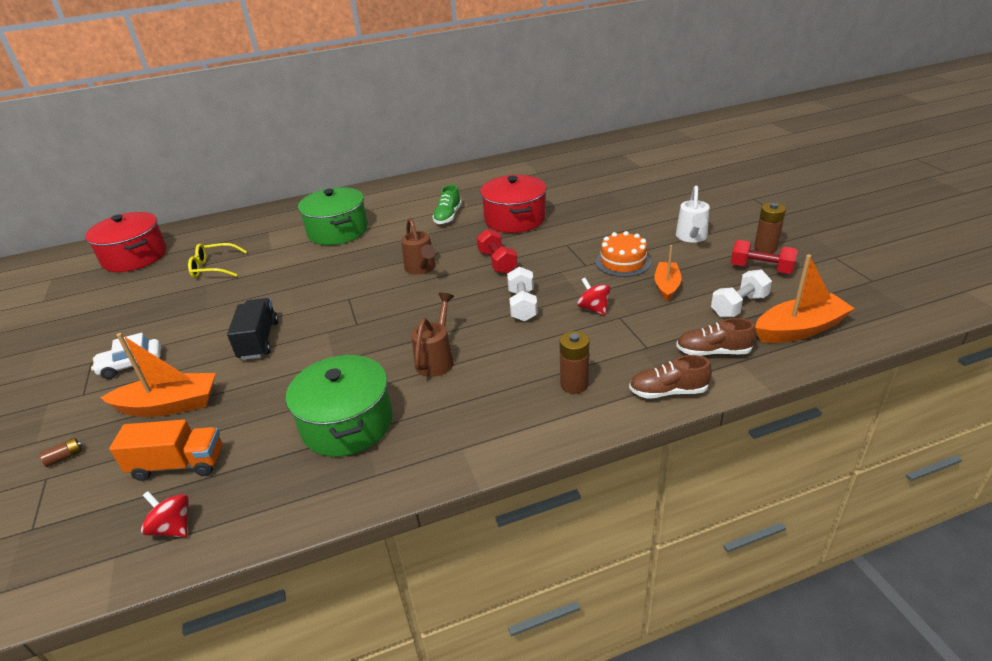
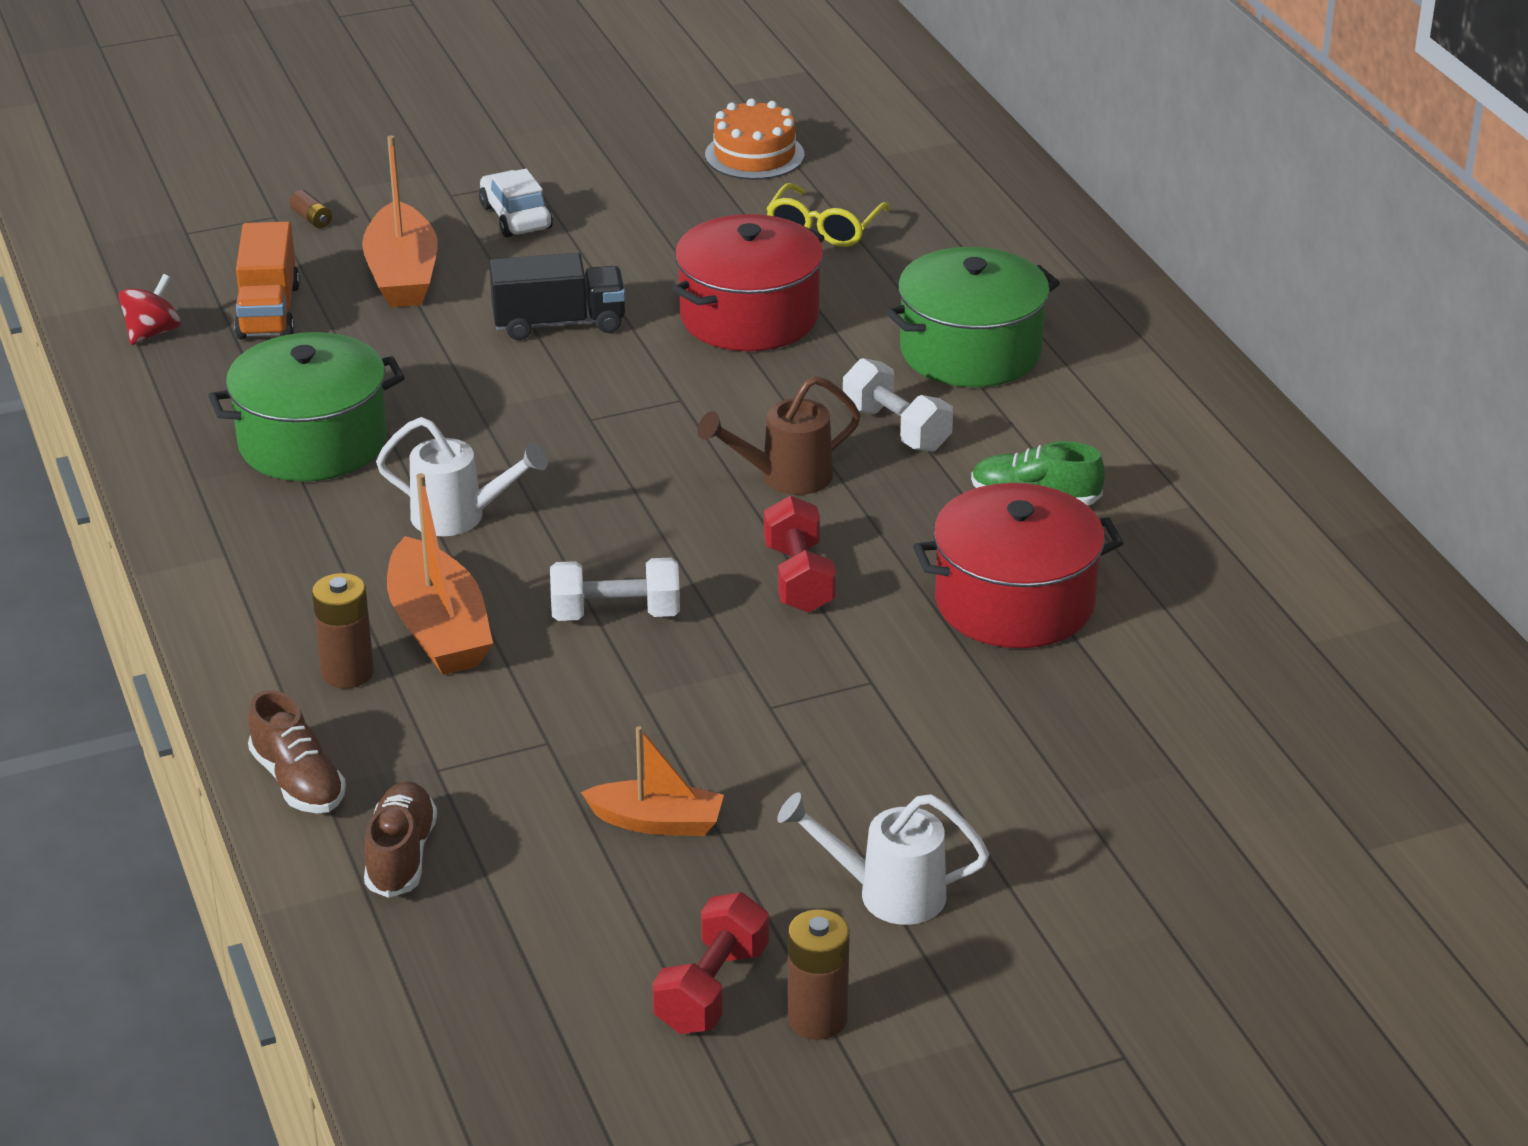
camera: 85 degrees right, 0 degrees up
(135, 257) = (880, 133): red pot -> red pot (749, 317)
(214, 268) = (824, 228): yellow glasses -> yellow glasses turned 150 degrees counterclockwise
(437, 358) = (460, 517): brown watering can -> white watering can
(497, 262) = (798, 578): red dumbbell -> red dumbbell turned 75 degrees counterclockwise
(593, 309) = (586, 708): red spinning top -> none
(623, 262) = (775, 765): orange cake -> orange cake (754, 155)
(668, 391) = (298, 782): brown shoe -> brown shoe turned 150 degrees clockwise
(739, 306) = (556, 921): white dumbbell -> white dumbbell (896, 429)
(799, 329) = (450, 996): orange boat -> orange boat (439, 629)

